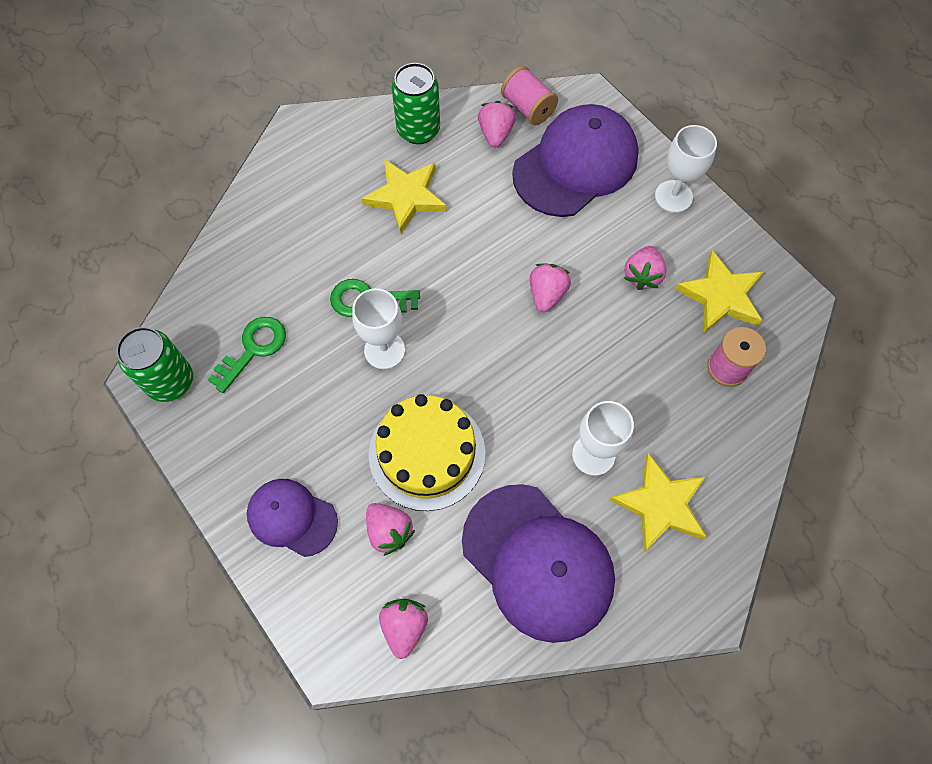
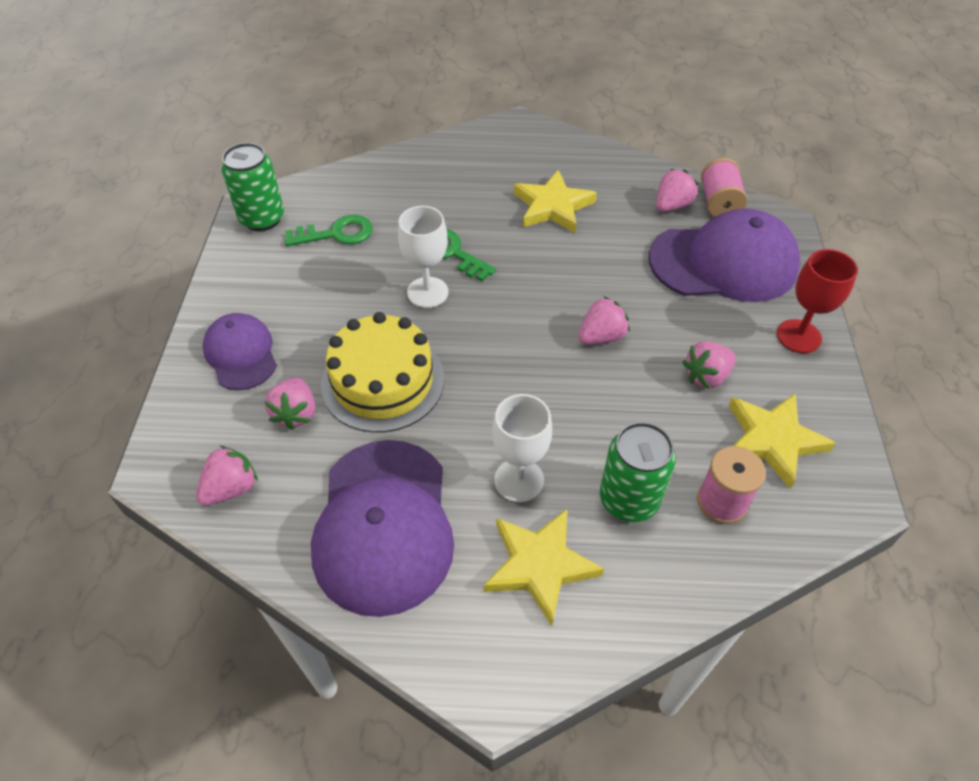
camera: 40 degrees right, 15 degrees down
(418, 130) = (608, 171): green can -> green can (629, 500)
(673, 196) = (798, 336): white goblet -> red goblet

